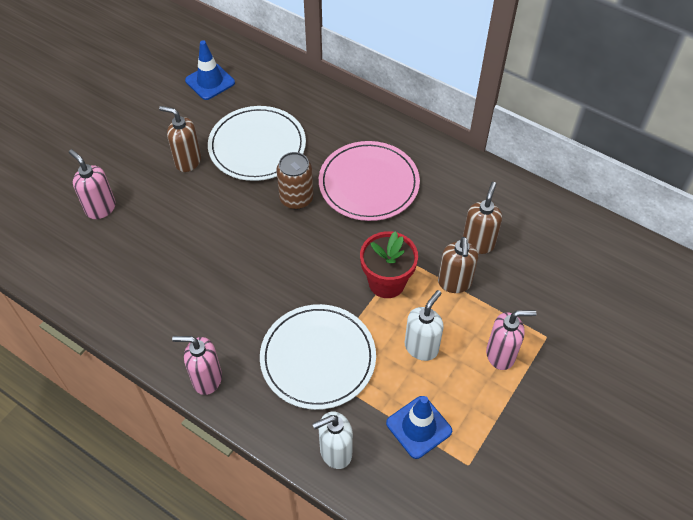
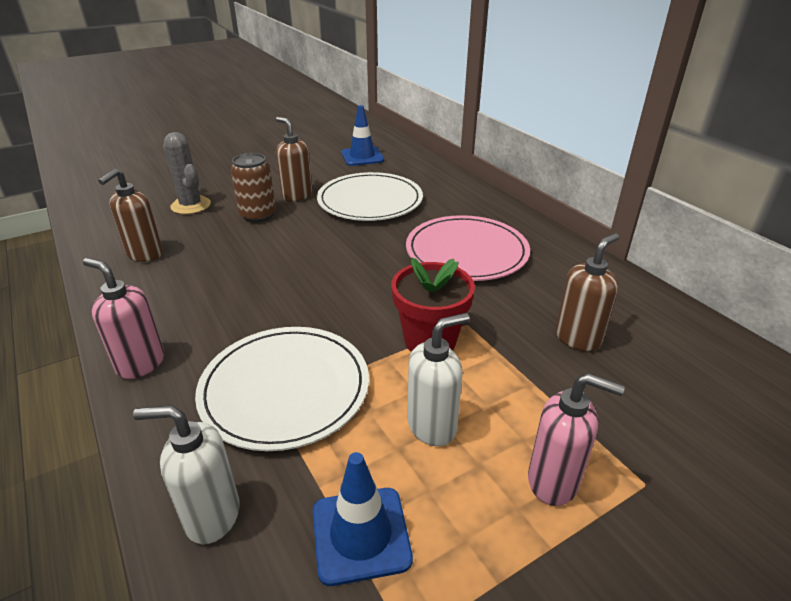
camera: 25 degrees right, 20 degrees down
(100, 208) = (191, 205): pink soap dispenser -> grey cactus
(296, 198) = (378, 244): brown can -> brown can (258, 215)
(454, 283) = (522, 369): brown soap dispenser -> brown soap dispenser (144, 254)

